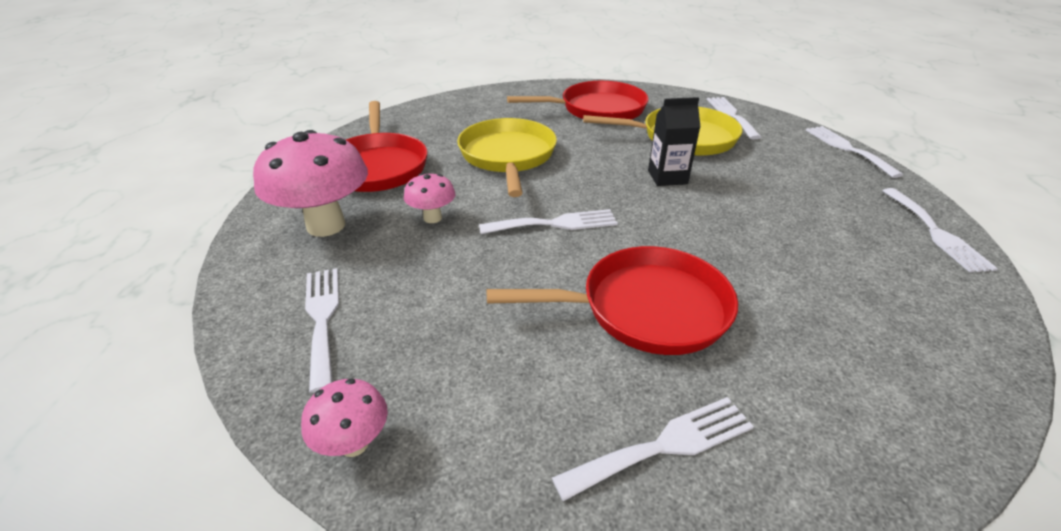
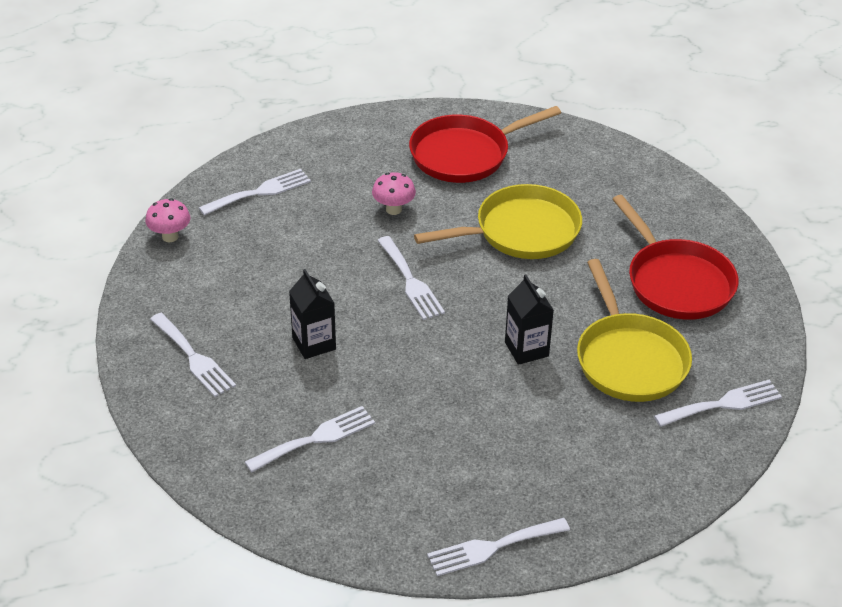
camera: 75 degrees right, 5 degrees up
(326, 225) = (362, 157): pink mushroom -> none
(645, 309) = (314, 343): red pan -> black carton
(847, 149) = (670, 508): white fork -> white fork (316, 438)

